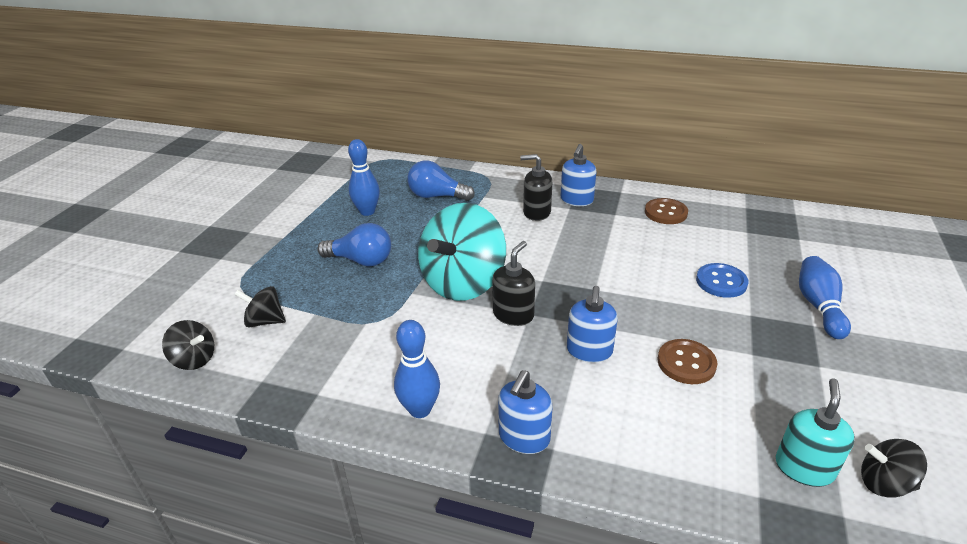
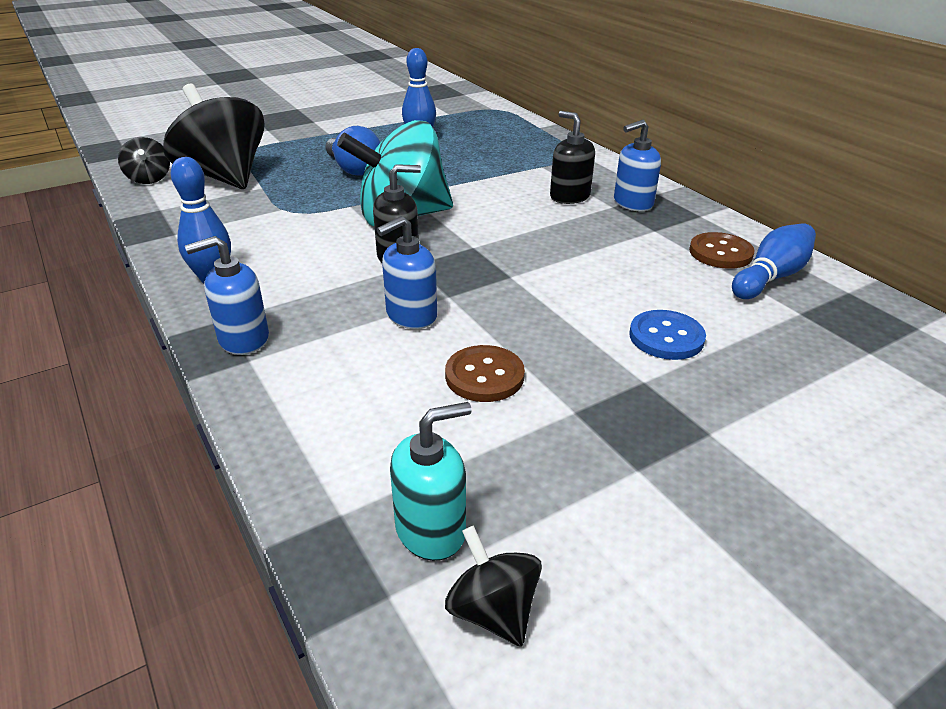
camera: 40 degrees right, 0 degrees up
(265, 321) = (224, 177): black spinning top -> black spinning top, size x2.17
(437, 196) = (498, 150): blue light bulb -> none
(819, 306) = (757, 422): blue bowling pin -> blue bowling pin (770, 277)

